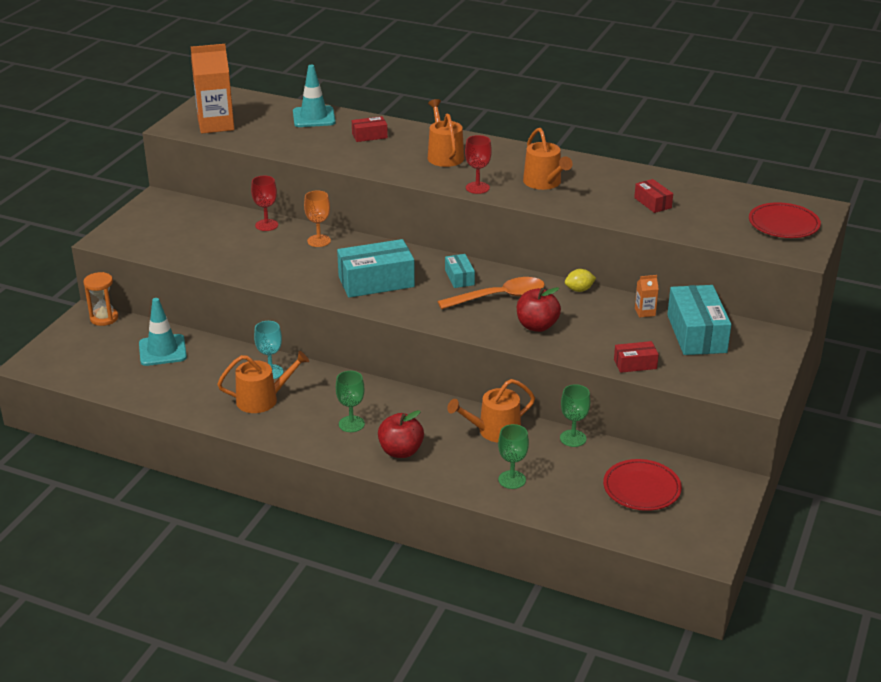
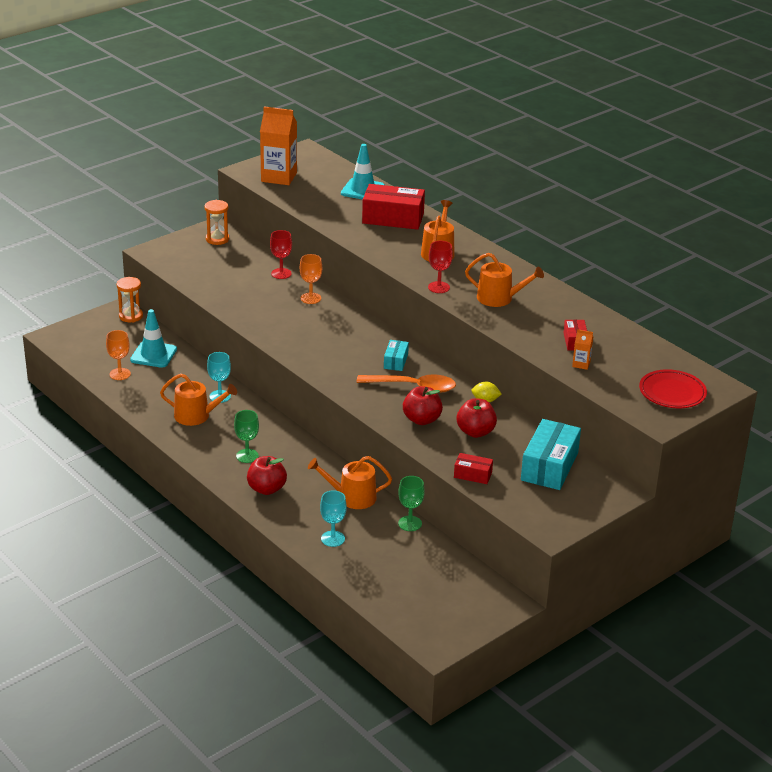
camera: 25 degrees right, 0 degrees up
(141, 381) = (120, 374): none -> orange goblet
(168, 209) = (217, 239): none -> orange hourglass
(369, 136) = (393, 218): red box -> red box, size x1.95
(376, 282) = (326, 345): turquoise box -> none
(512, 479) = (333, 539): green goblet -> turquoise goblet
(544, 183) = (499, 298): orange watering can -> orange watering can turned 75 degrees counterclockwise
(598, 322) = (475, 432): none -> red apple
(641, 488) = (429, 580): red plate -> none
(645, 312) = (523, 435): orange carton -> orange carton (581, 364)

